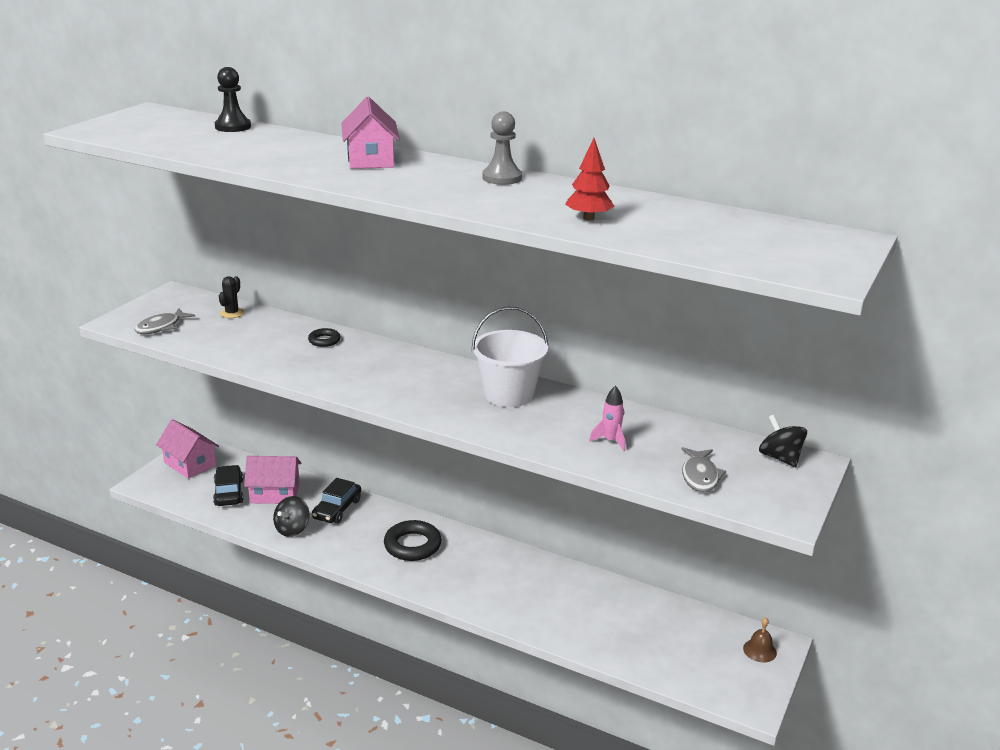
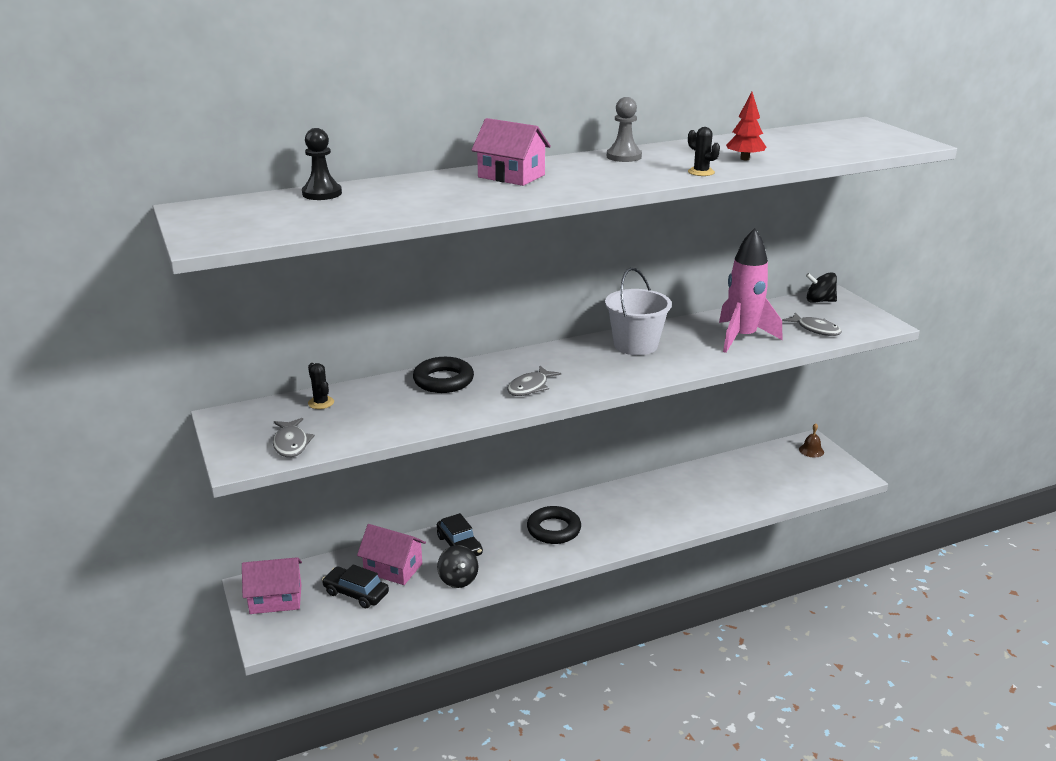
camera: 50 degrees left, 0 degrees up
(275, 493) = (393, 568): pink house -> pink house turned 75 degrees clockwise
(324, 340) = (443, 380): black ring -> black ring, size x1.86
(359, 377) = (530, 387): none -> grey fish
(506, 212) = (701, 172): none -> black cactus
(610, 441) = (742, 337): pink rocket -> pink rocket, size x2.25

